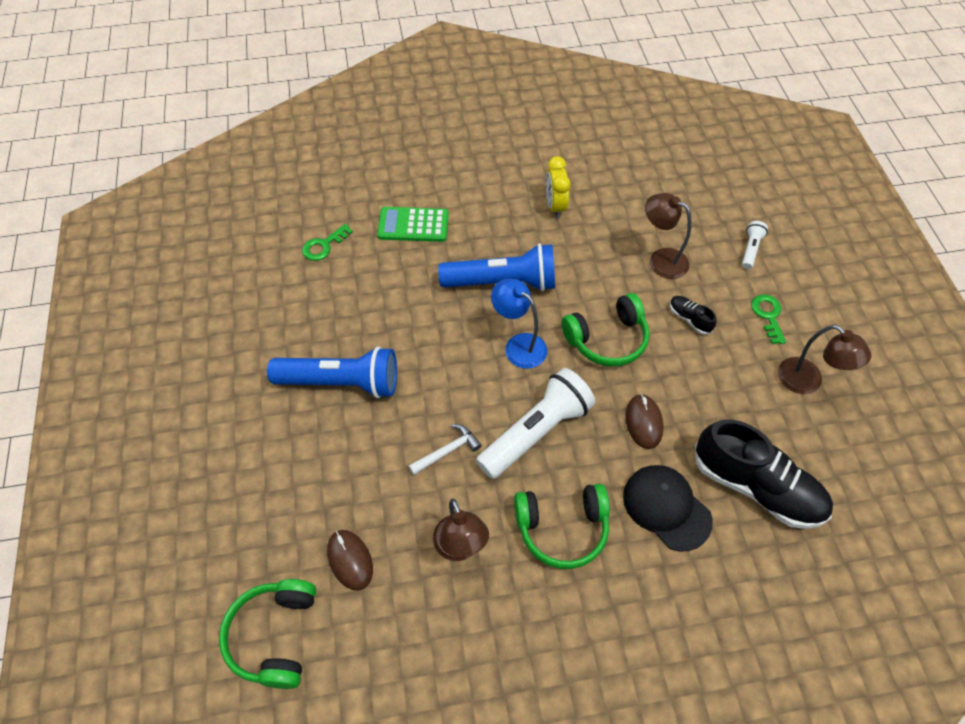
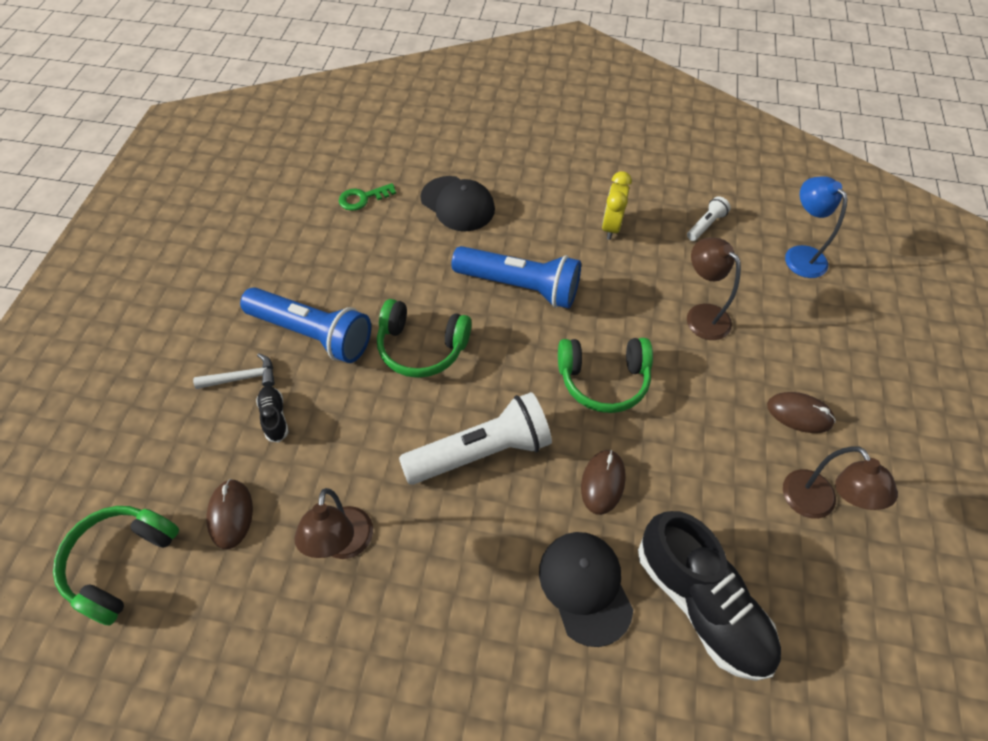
camera: 20 degrees right, 0 degrees up
(413, 225) = (457, 204): green calculator -> black cap
(447, 451) = (381, 438): white hammer -> white hammer (242, 378)
(518, 345) = (506, 355): blue lamp -> blue lamp (799, 255)
(562, 528) = (459, 565): green headphones -> green headphones (421, 347)
(689, 319) = (705, 388): black shoe -> black shoe (274, 417)
(750, 249) = (809, 335): white flashlight -> white flashlight (705, 225)
(768, 316) = (799, 414): green key -> brown mouse

